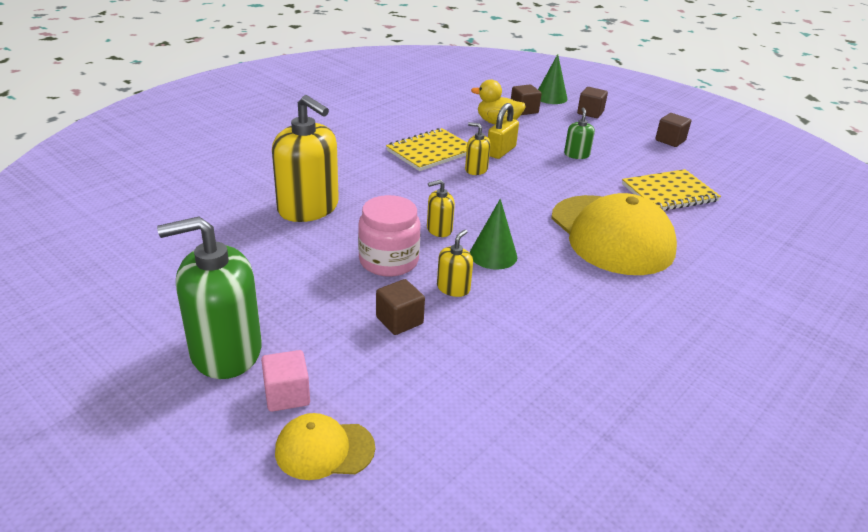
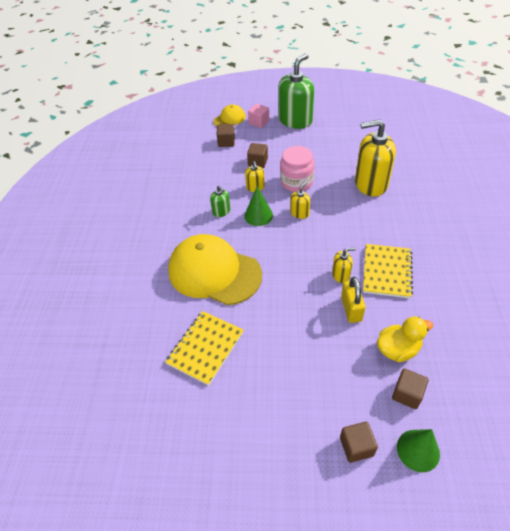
camera: 145 degrees right, 15 degrees up
(576, 154) = (302, 349): green soap dispenser -> green soap dispenser (221, 211)
(670, 140) = (251, 448): brown cube -> brown cube (226, 142)

